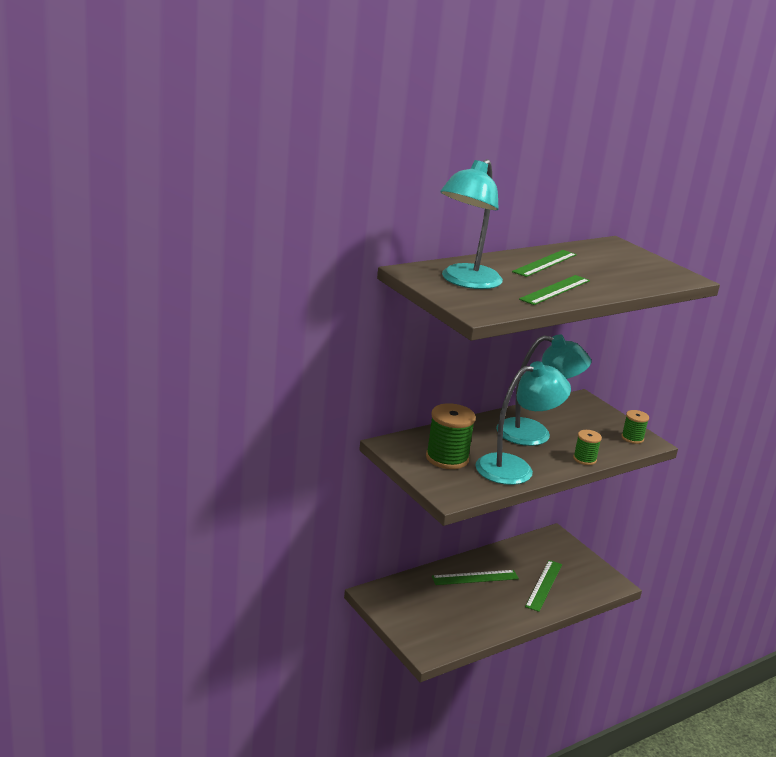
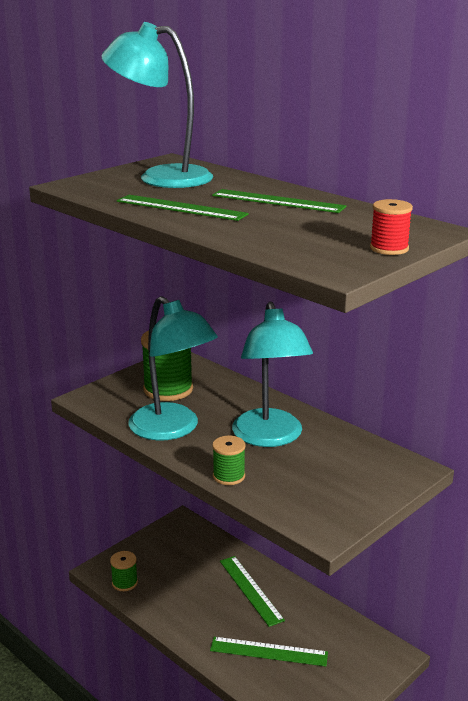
camera: 80 degrees right, 0 degrees up
(632, 438) = (324, 514): green spool -> green spool (124, 583)
(649, 260) = (389, 248): none -> red spool

